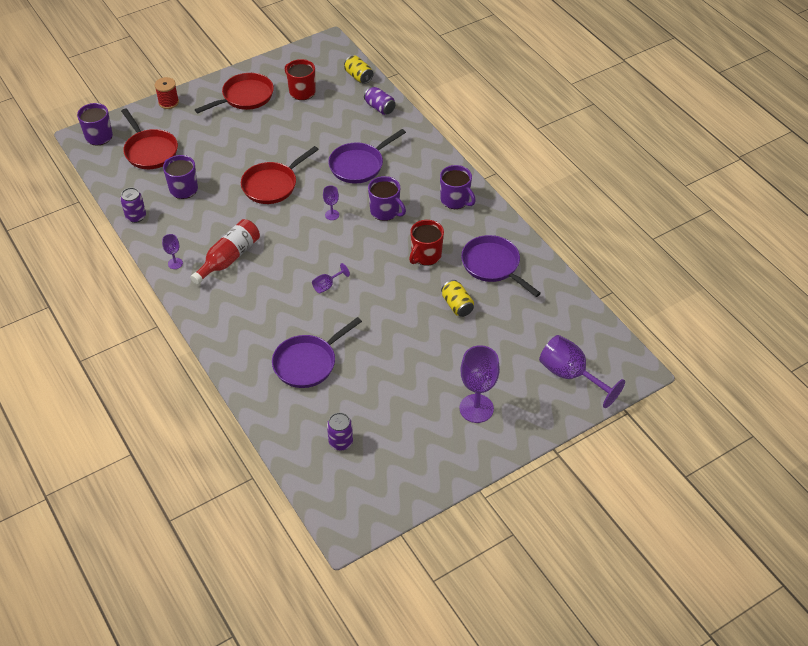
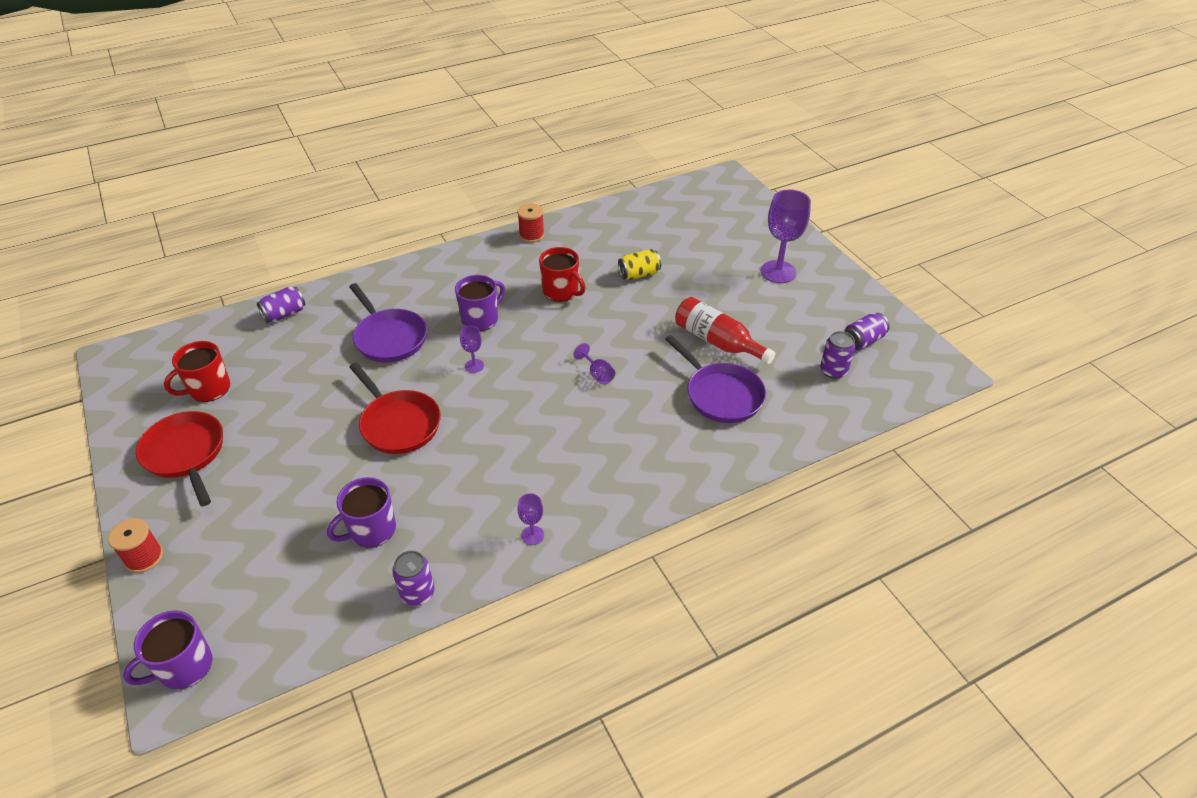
camera: 85 degrees left, 5 degrees down
(150, 151) = (261, 580): red pan -> none
(229, 258) = (533, 471): red bottle -> red bottle (717, 341)
(358, 76) = (208, 330): yellow can -> none
(382, 468) = (863, 341): none -> purple can
(455, 200) = (477, 264): purple mug -> none
(493, 265) = (584, 245): purple pan -> none
(502, 229) = (531, 235): none -> red spool
(570, 375) = (733, 212): purple goblet -> none

